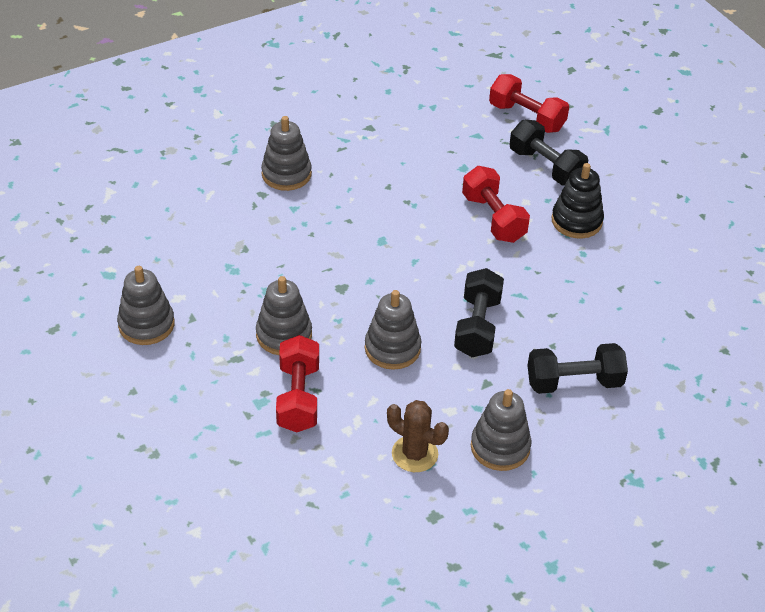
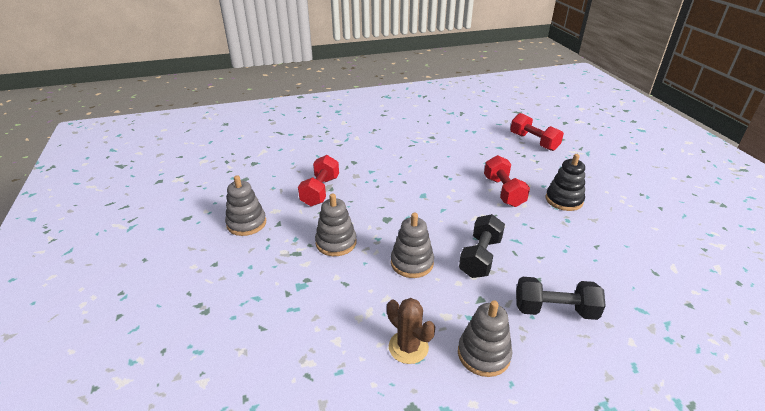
camera: 15 degrees right, 10 degrees down
(286, 174) = (373, 154): grey stacking toy -> none
(298, 397) = (330, 287): red dumbbell -> red dumbbell (320, 191)
(546, 167) = (544, 168): black dumbbell -> none

